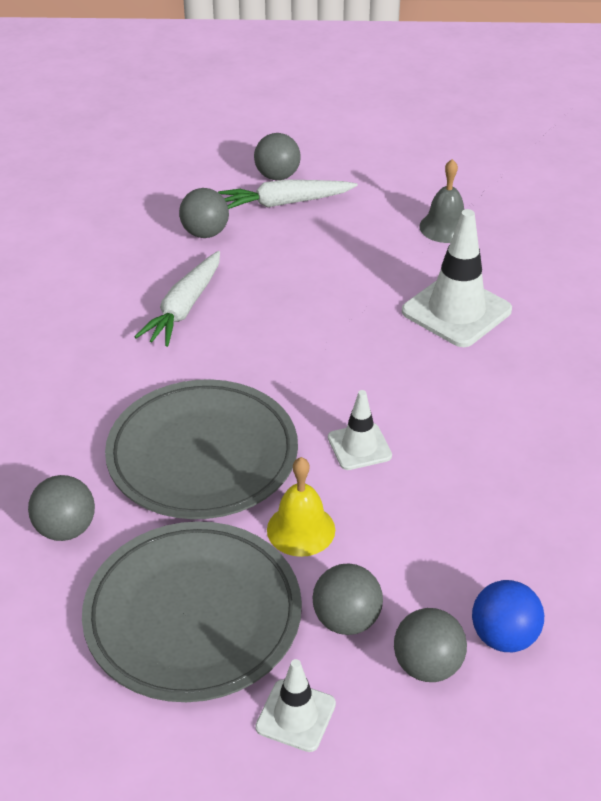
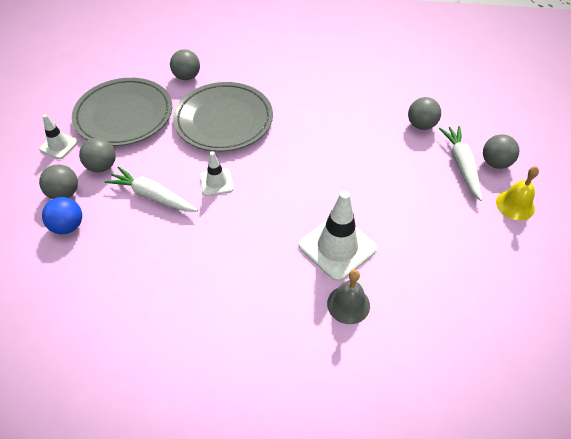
camera: 95 degrees right, 10 degrees up
(184, 308) = (345, 115): white carrot -> white carrot (152, 196)
(301, 529) = (163, 154): yellow bell -> yellow bell (515, 205)
(445, 227) = (440, 255): grey bell -> grey bell (348, 304)

